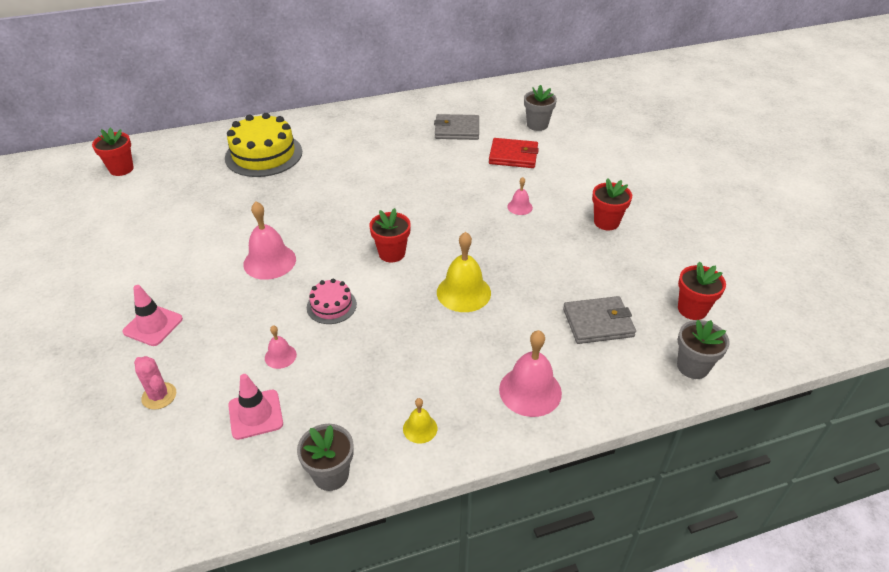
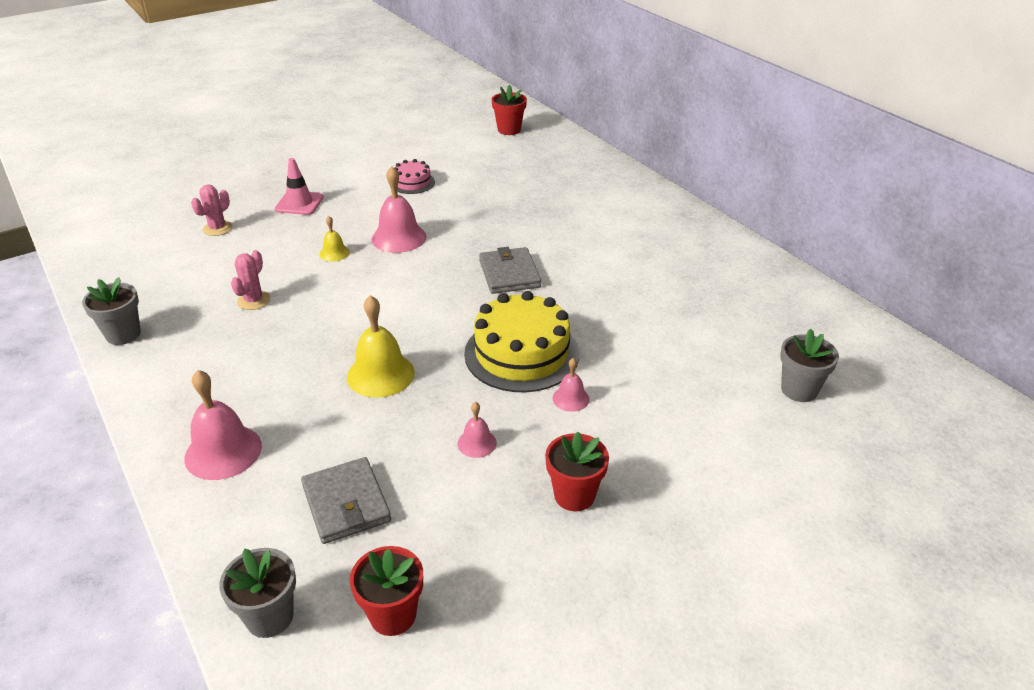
camera: 75 degrees right, 5 degrees down
(255, 414) = (195, 279): pink traffic cone -> none
(264, 154) = (576, 191): yellow cake -> yellow cake (521, 353)
(280, 356) = (267, 275): pink bell -> pink bell (477, 443)
(321, 367) = (254, 300): none -> pink cactus
(331, 306) = (341, 288): pink cake -> pink cake (412, 183)
(392, 253) = (435, 309): red flower pot -> none
(420, 428) = (173, 377): yellow bell -> yellow bell (334, 253)
(457, 130) = (725, 314): grey wallet -> grey wallet (509, 274)
(513, 156) = (694, 376): red wallet -> none

